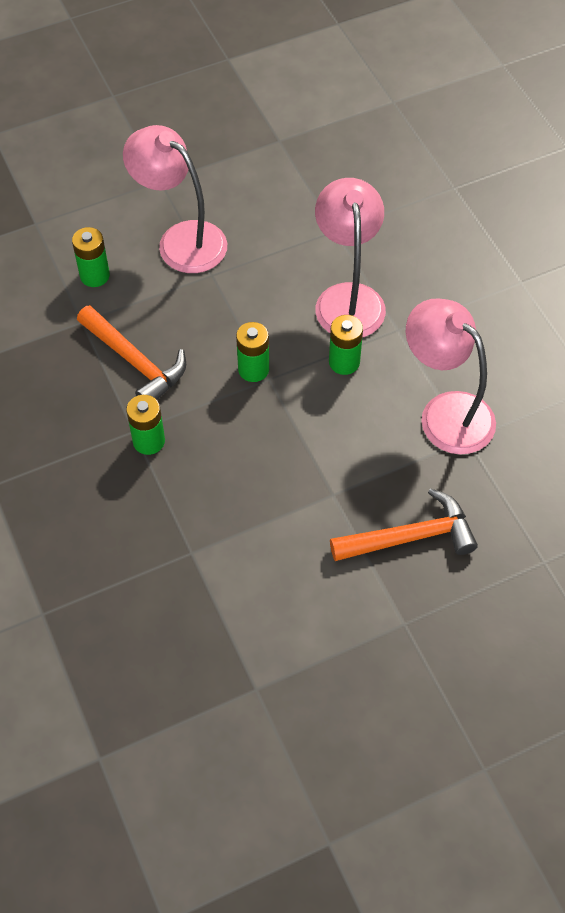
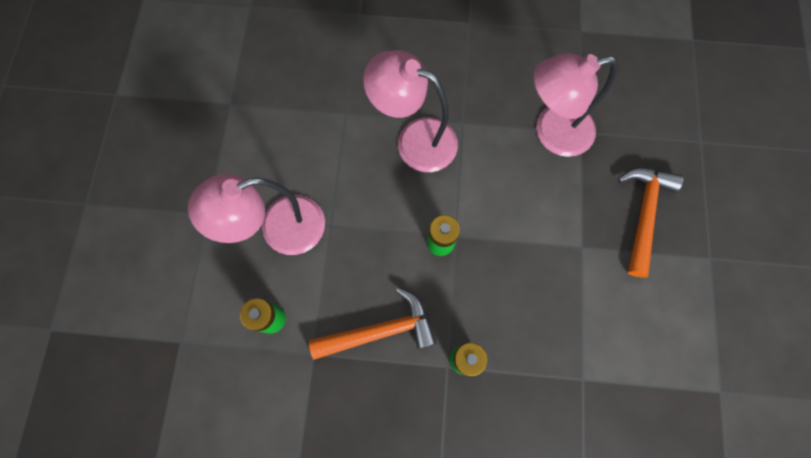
camera: 60 degrees left, 15 degrees up
(344, 362) = (471, 175): green battery -> none

